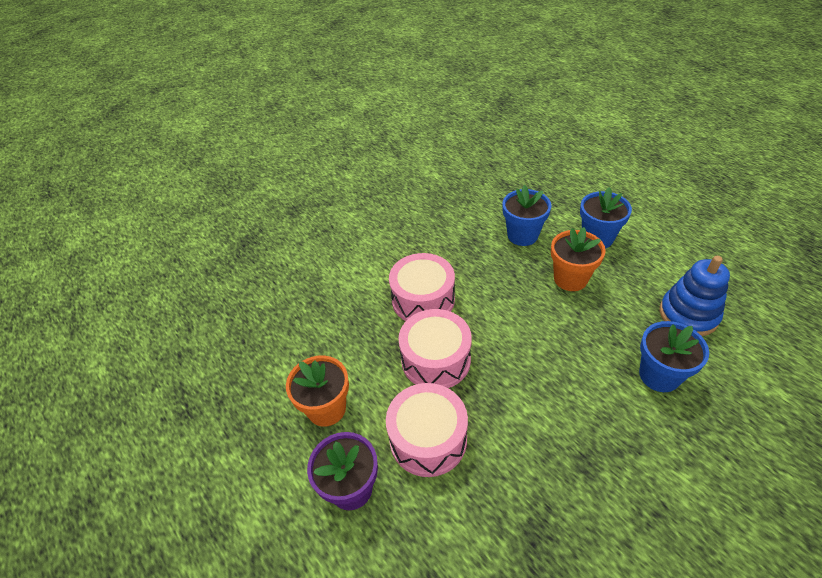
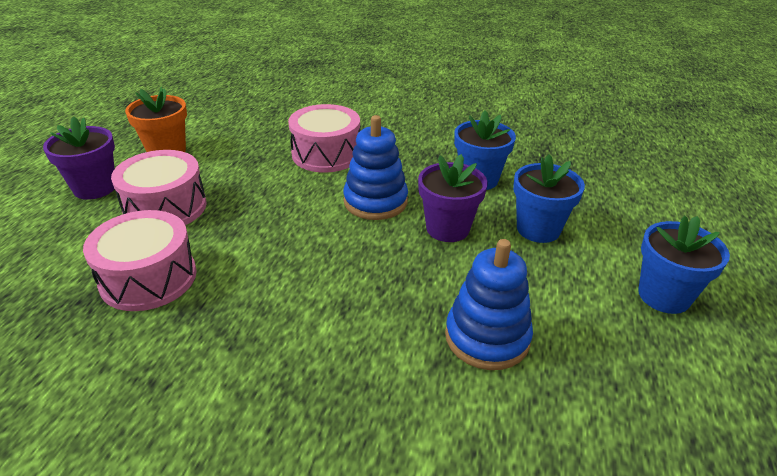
camera: 50 degrees right, 10 degrees down
(435, 360) = (258, 183): pink drum -> pink drum (148, 278)
(513, 300) = (375, 201): none -> blue stacking toy
(570, 279) = (447, 228): orange flower pot -> purple flower pot
(659, 375) = (358, 335): blue flower pot -> blue flower pot (664, 296)

